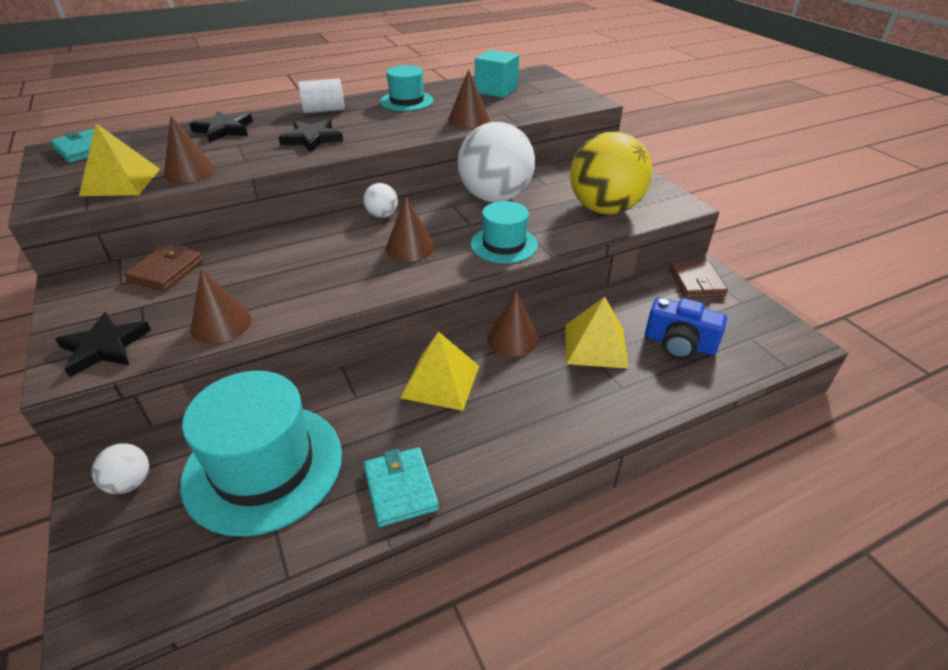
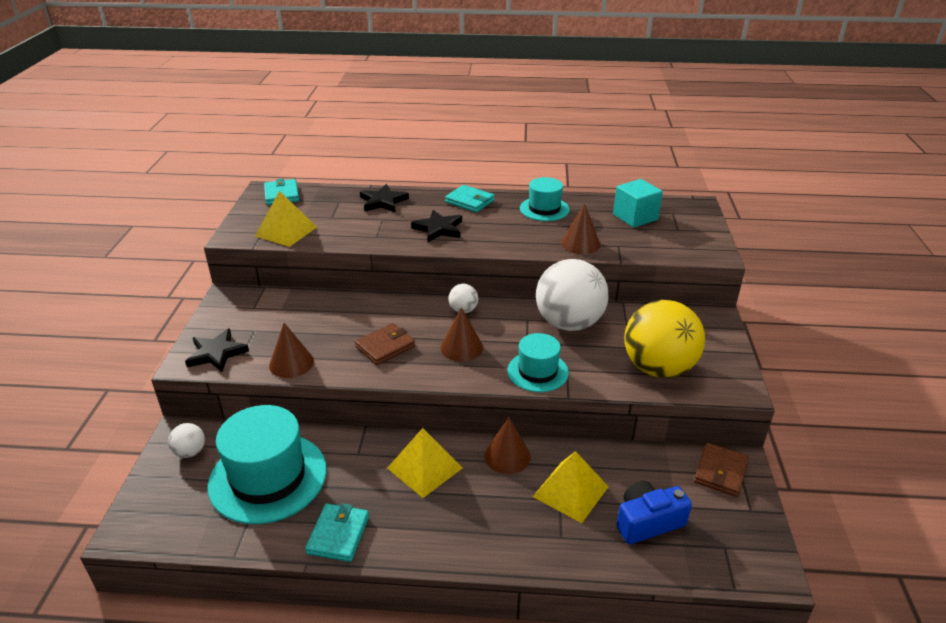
camera: 30 degrees right, 5 degrees down
(166, 271) = (286, 307): brown wallet -> brown wallet (385, 347)
(189, 172) = (333, 235): brown cone -> none
(324, 110) = (469, 201): white cylinder -> turquoise wallet
(679, 344) = (647, 522): blue camera -> blue camera turned 105 degrees clockwise

